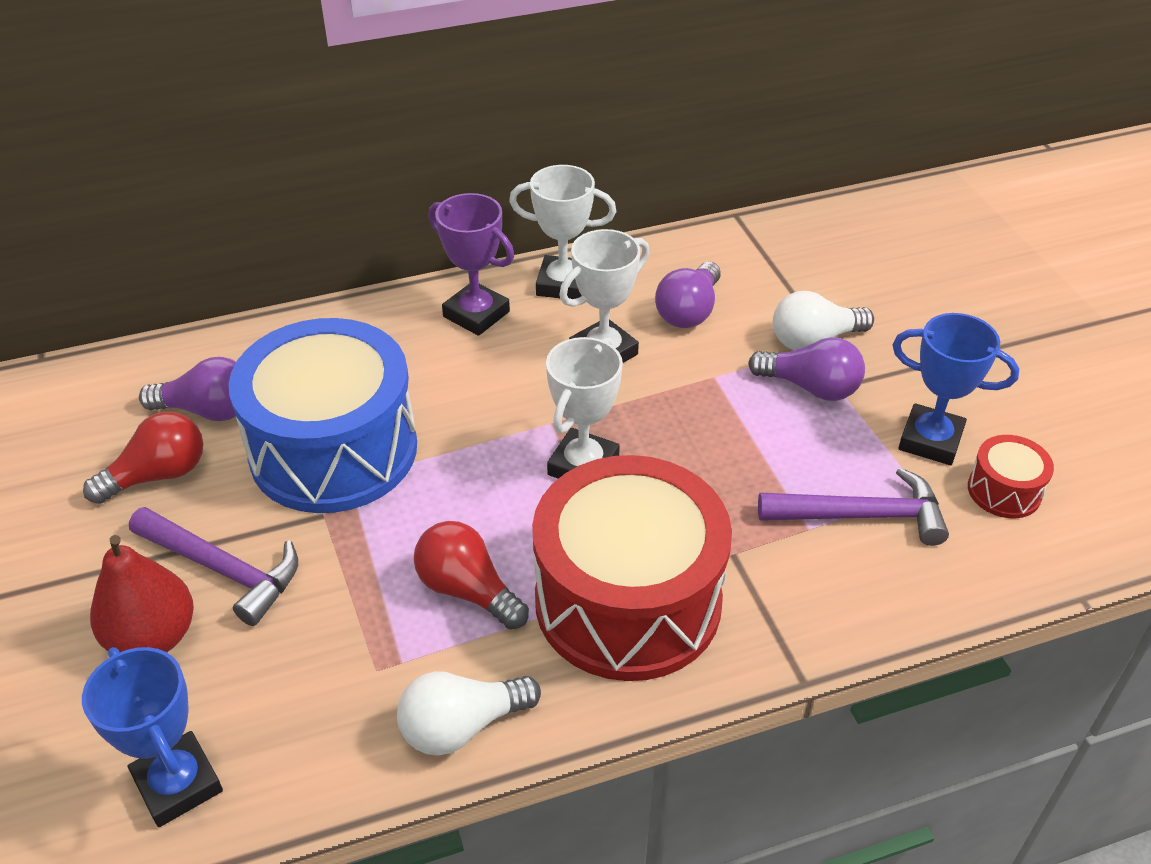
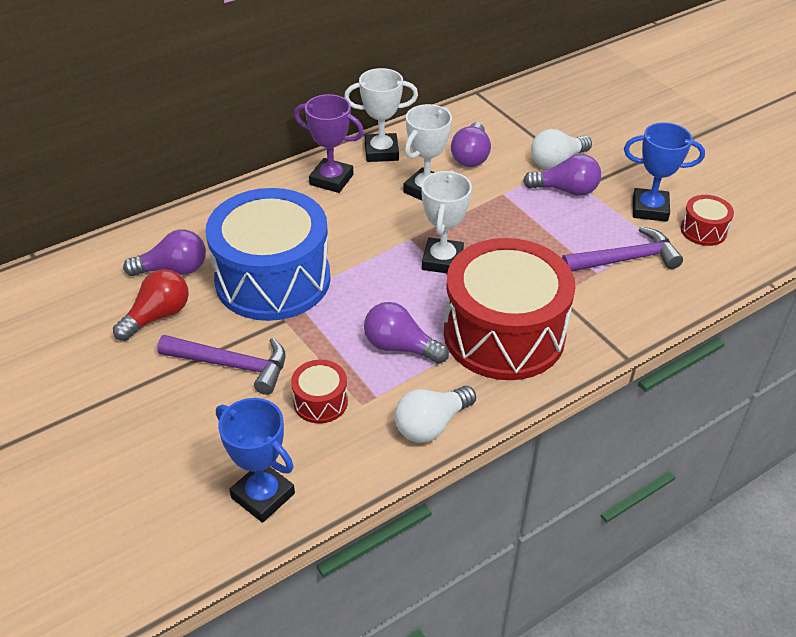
camera: 15 degrees left, 0 degrees up
(153, 637) = (203, 414): red pear -> none
(319, 653) = (320, 402): none -> red drum
(467, 590) = (400, 347): red light bulb -> purple light bulb

